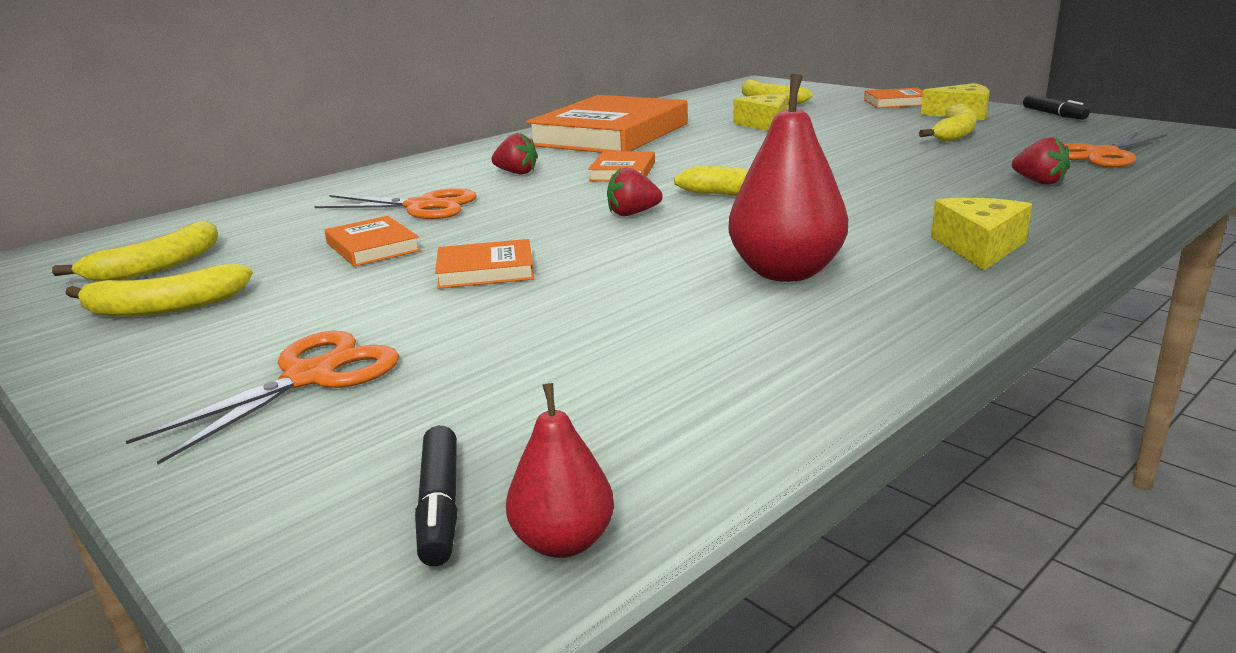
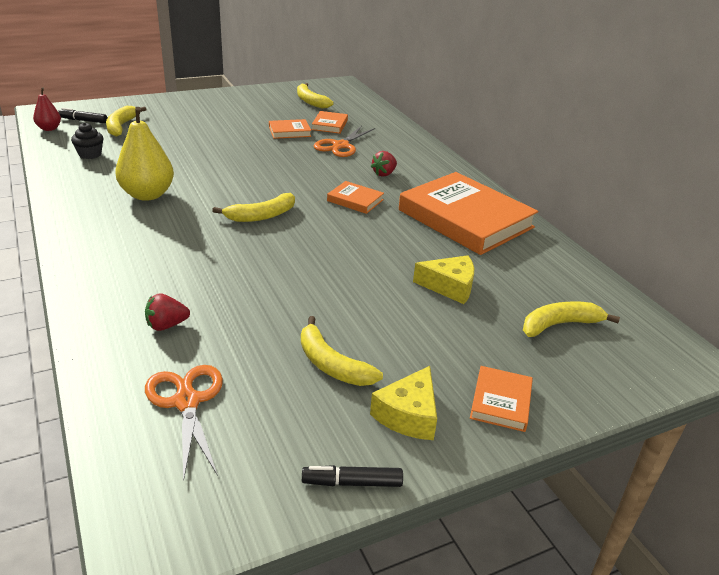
camera: 105 degrees right, 10 degrees up
(165, 307) = (263, 101): yellow banana -> yellow banana (121, 126)
(311, 377) = (176, 115): orange scissors -> none
(485, 270) = (233, 145): orange book -> orange book (329, 125)
(632, 214) = (270, 185): red strawberry -> none
(684, 388) = (90, 154): none -> black cupcake
(786, 272) = (147, 195): red pear -> yellow pear
(979, 247) = (106, 248): yellow cheese -> none

